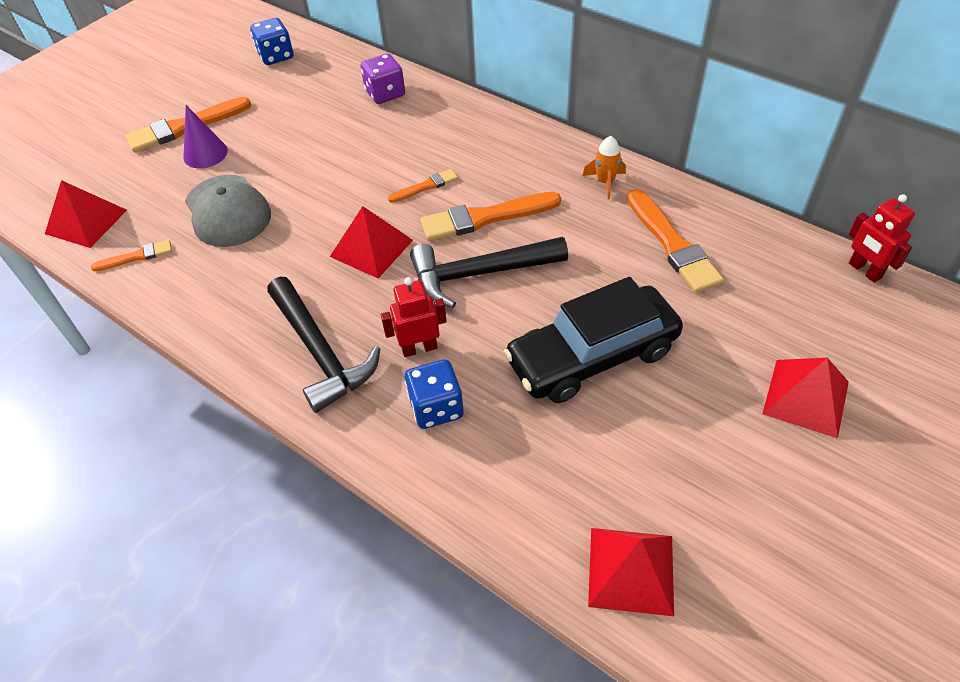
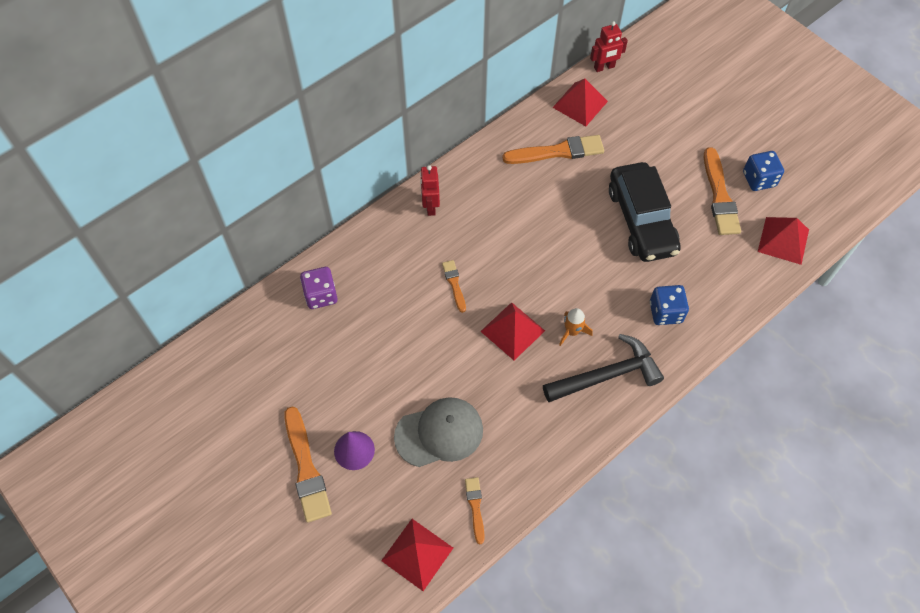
camera: 80 degrees left, 10 degrees up
(276, 56) = (219, 381): blue dice -> blue dice (759, 179)
(419, 348) = (615, 314): red robot -> red robot (430, 206)
(479, 274) = (557, 267): black hammer -> none
(485, 218) = (501, 252): orange brush -> orange brush (719, 196)
(605, 182) = (486, 171): orange rocket -> orange rocket (572, 331)
(805, 397) = (689, 129): red pyramid -> red pyramid (580, 104)

